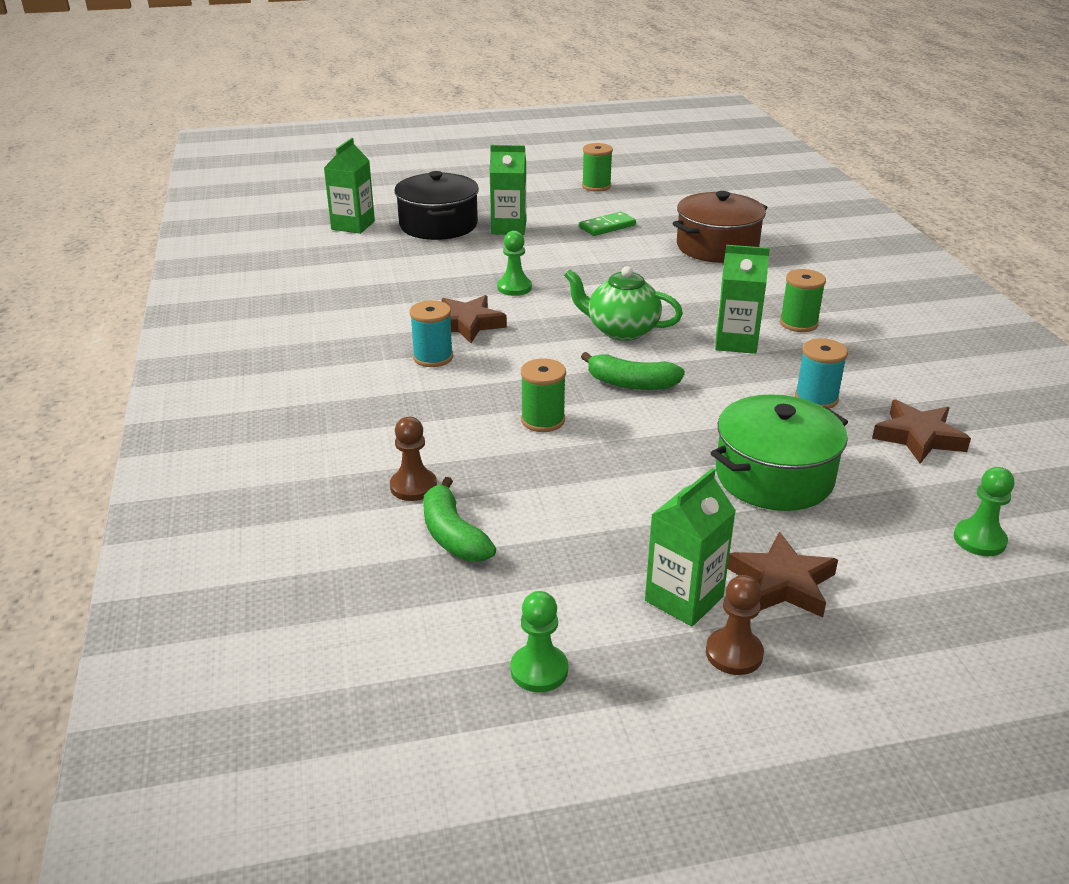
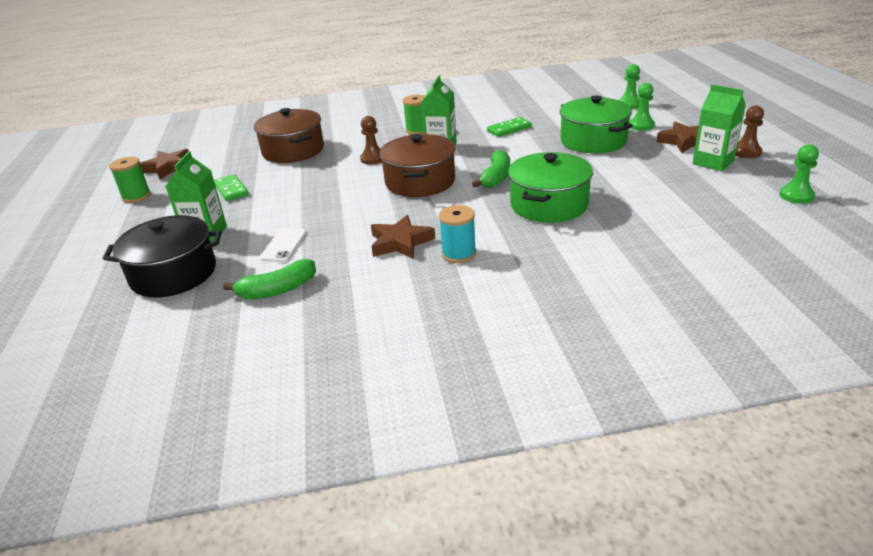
camera: 85 degrees left, 0 degrees up
(353, 225) = (136, 333): green carton -> none
(413, 486) = (647, 246): brown pawn -> brown pawn (373, 159)
(453, 535) = (695, 228): green banana -> green banana (277, 290)
(477, 265) = (284, 245): none -> white phone
(514, 288) = (337, 225): green pawn -> green pawn (641, 125)
(543, 420) = (549, 204): green spool -> green pot
(621, 330) = (420, 182): green teapot -> brown pot
(816, 398) = (509, 129): turquoise spool -> green domino
(918, 437) = (545, 110): brown star -> brown star (168, 168)

